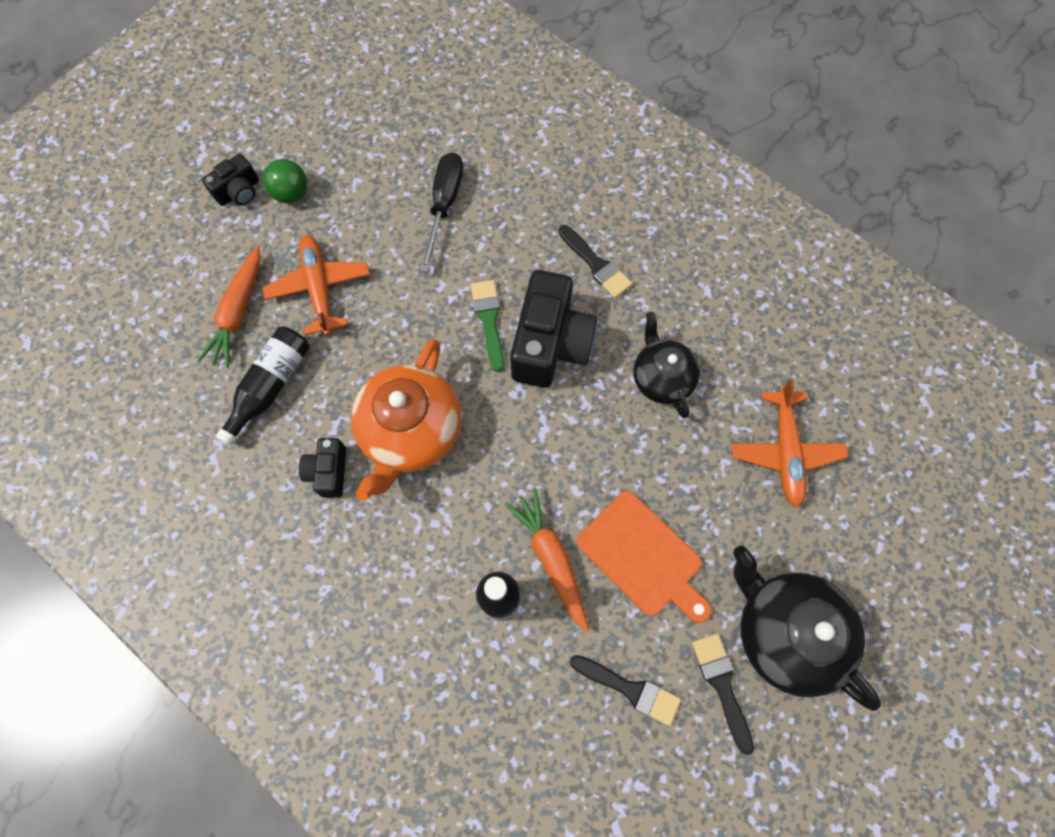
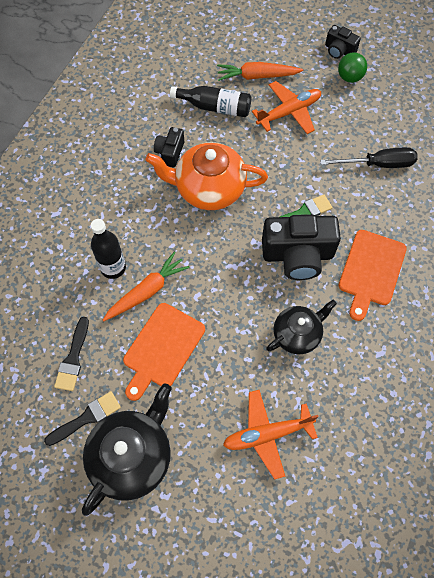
camera: 75 degrees right, 5 degrees down
(328, 472) = (170, 152): black camera -> black camera turned 60 degrees counterclockwise
(596, 264) = (371, 271): black brush -> orange cutting board

